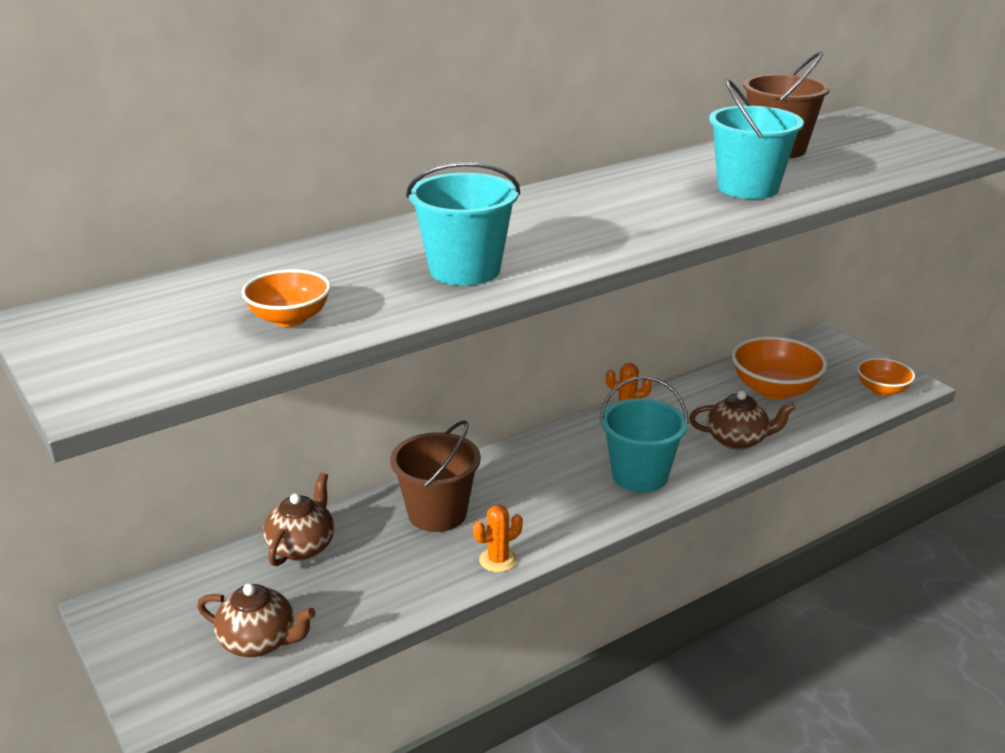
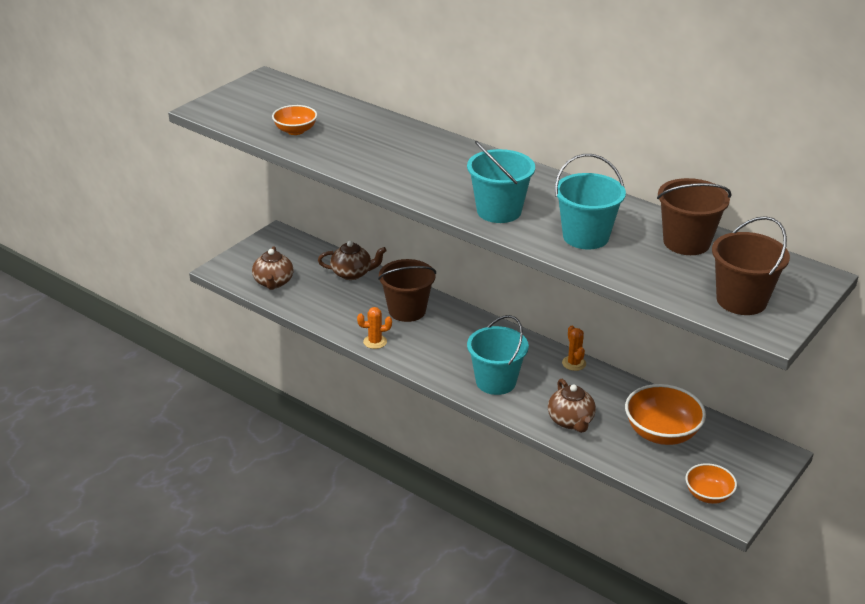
camera: 70 degrees right, 5 degrees up
(464, 270) = (379, 162): turquoise bucket -> turquoise bucket (499, 211)
(498, 560) = (375, 342): orange cactus -> orange cactus turned 45 degrees counterclockwise
(903, 149) = (741, 300): none -> brown bucket

